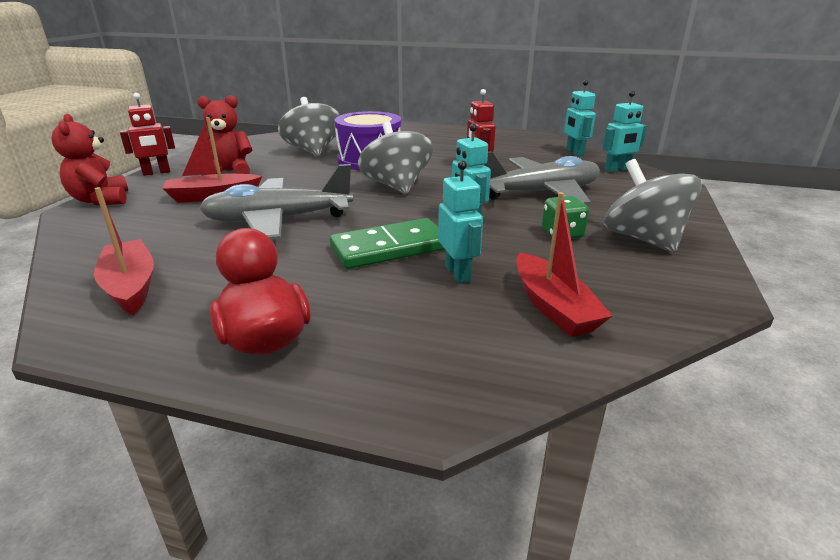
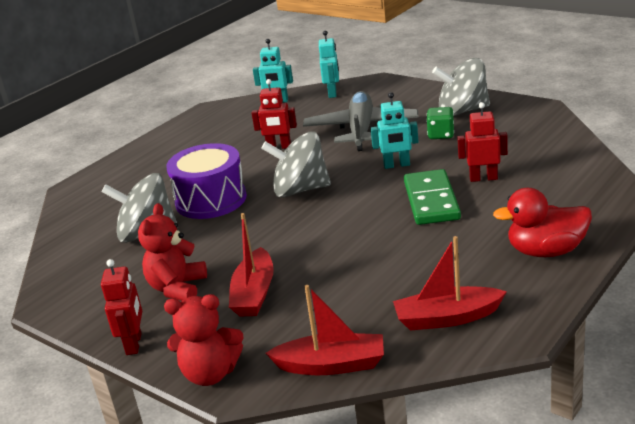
camera: 65 degrees left, 0 degrees up
(278, 220) = (345, 251): grey plane -> none
(458, 273) = (483, 178): turquoise robot -> red robot
(553, 307) = (537, 154): red boat -> red boat (331, 365)

